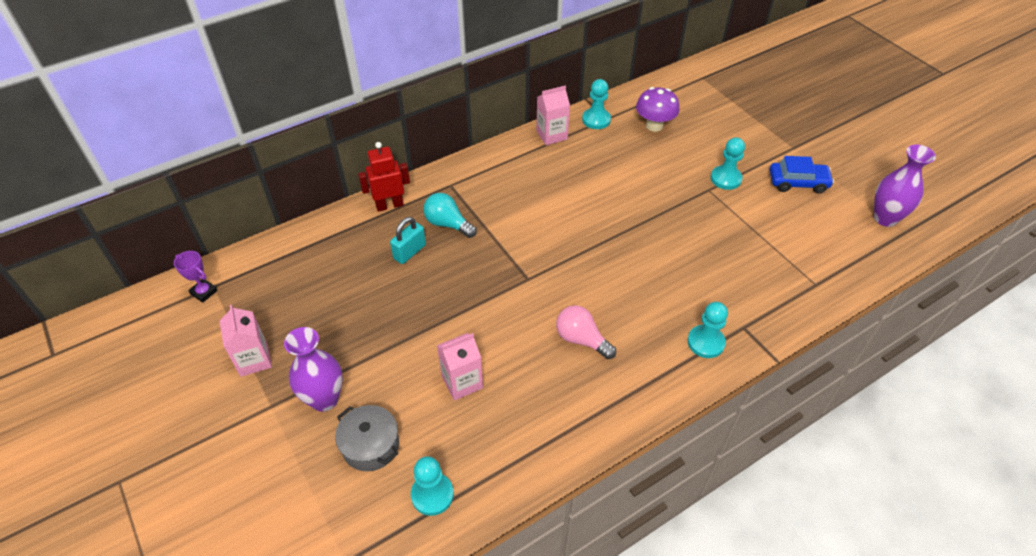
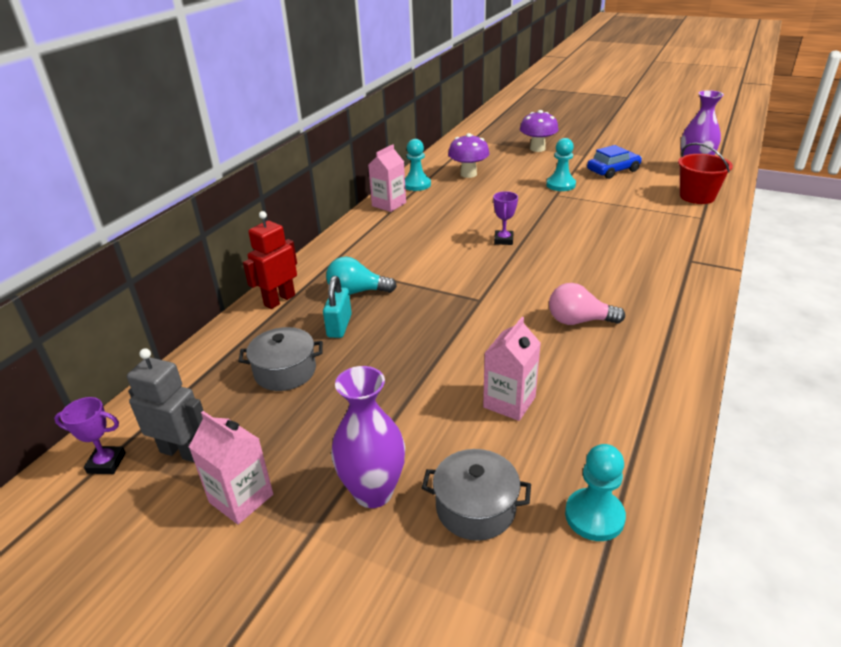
camera: 30 degrees left, 15 degrees down
(246, 307) = (182, 452): none -> grey robot
(345, 275) = (285, 371): none -> grey pot
(607, 224) = (503, 240): none -> purple trophy
(705, 342) = (677, 280): turquoise pawn -> none
(755, 118) = (537, 149): none -> purple mushroom
(843, 256) = (697, 196): none -> red bucket

